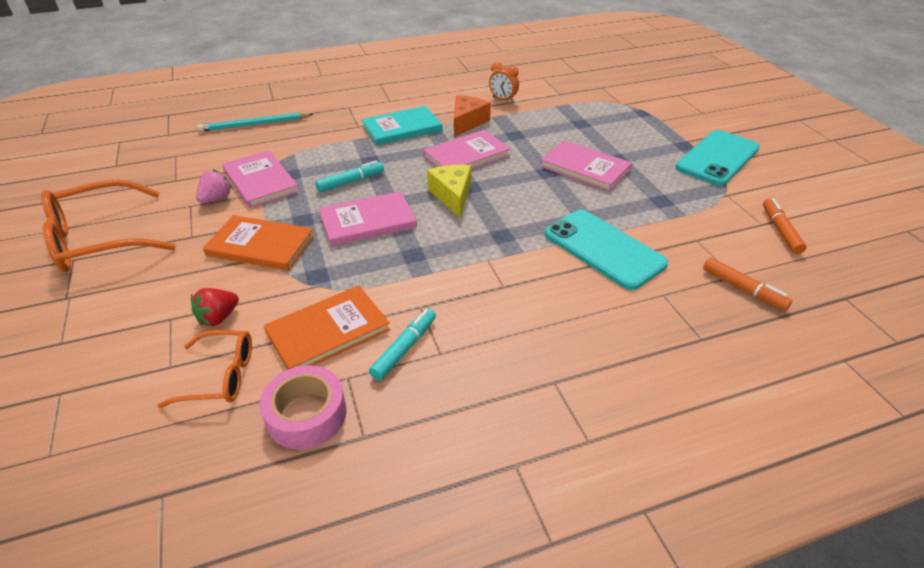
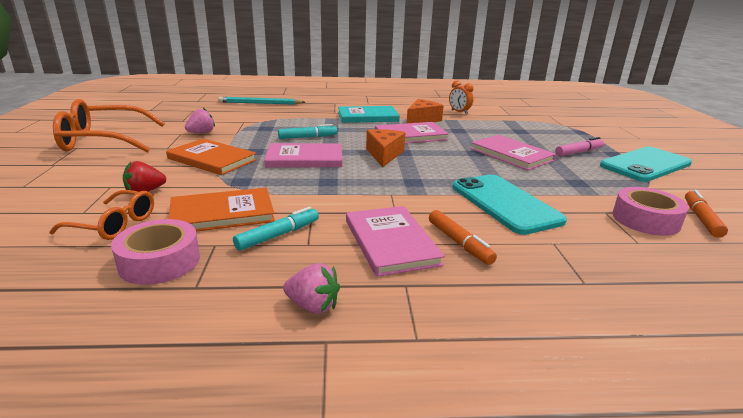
camera: 15 degrees right, 15 degrees down
(260, 181) = (240, 129): pink book -> pink book (390, 242)
(452, 196) = (384, 154): yellow cheese -> orange cheese
(485, 429) = (313, 306): none -> pink strawberry
(650, 150) = (578, 152): none -> pink marker
(734, 243) = (645, 220): none -> pink tape
(743, 289) = (645, 253): orange marker -> orange marker (459, 243)

